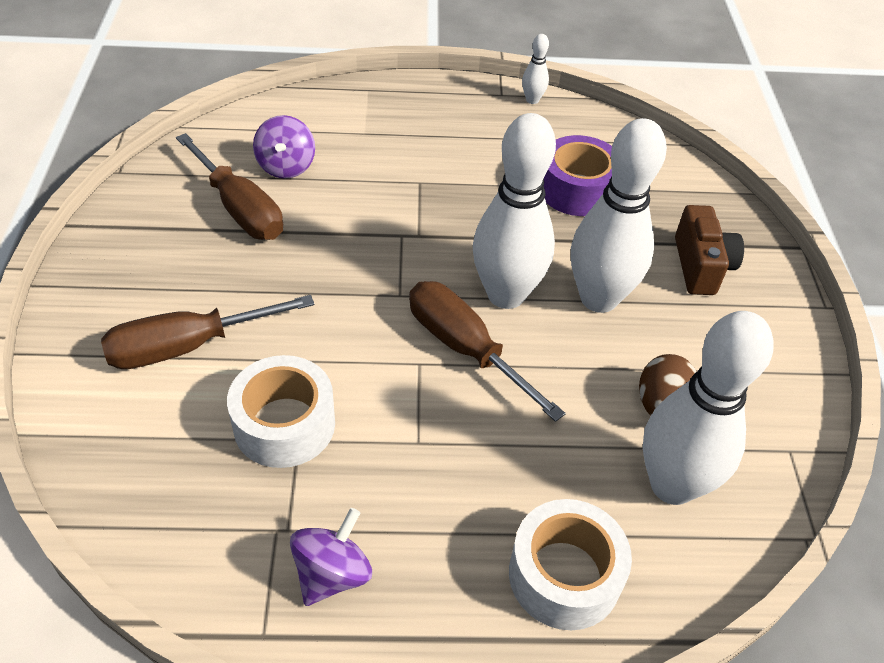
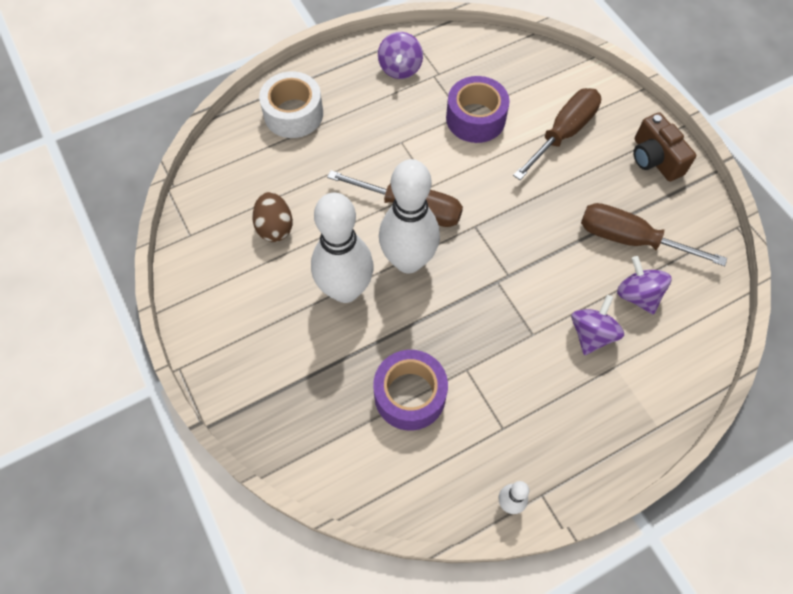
camera: 155 degrees right, 15 degrees up
(284, 424) = (475, 118): white tape -> purple tape
(362, 160) = (591, 334): none -> purple spinning top
(672, 485) = (254, 182): white bowling pin -> none
(701, 266) = (282, 360): brown camera -> brown camera (654, 159)

